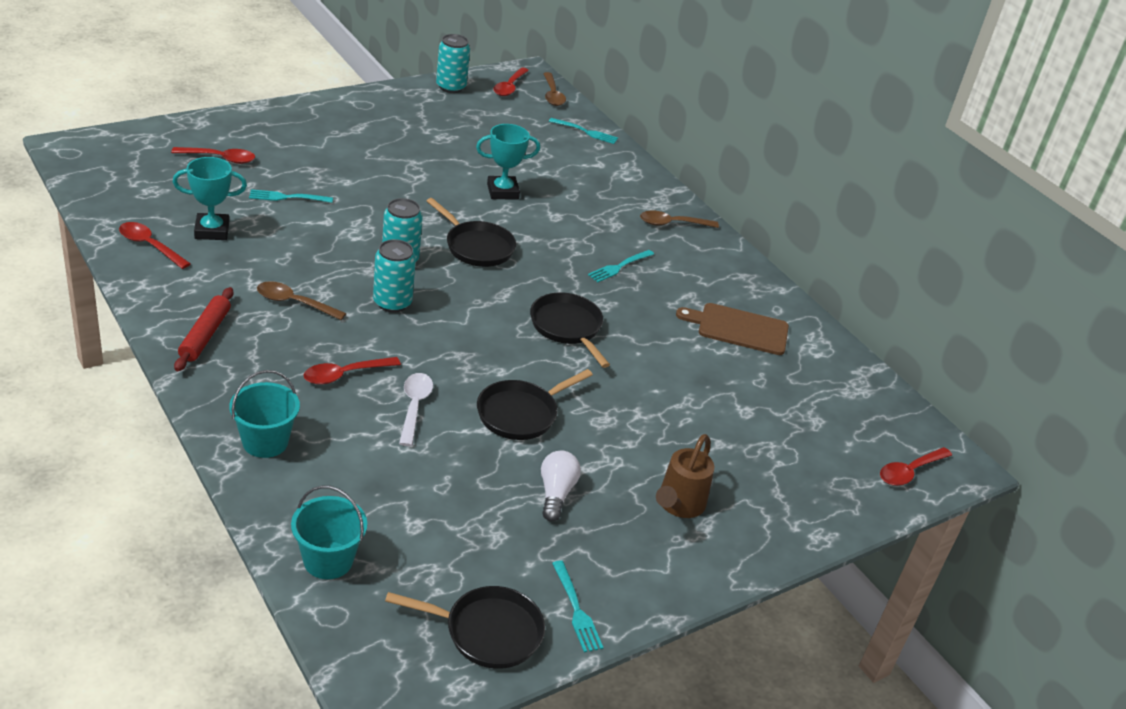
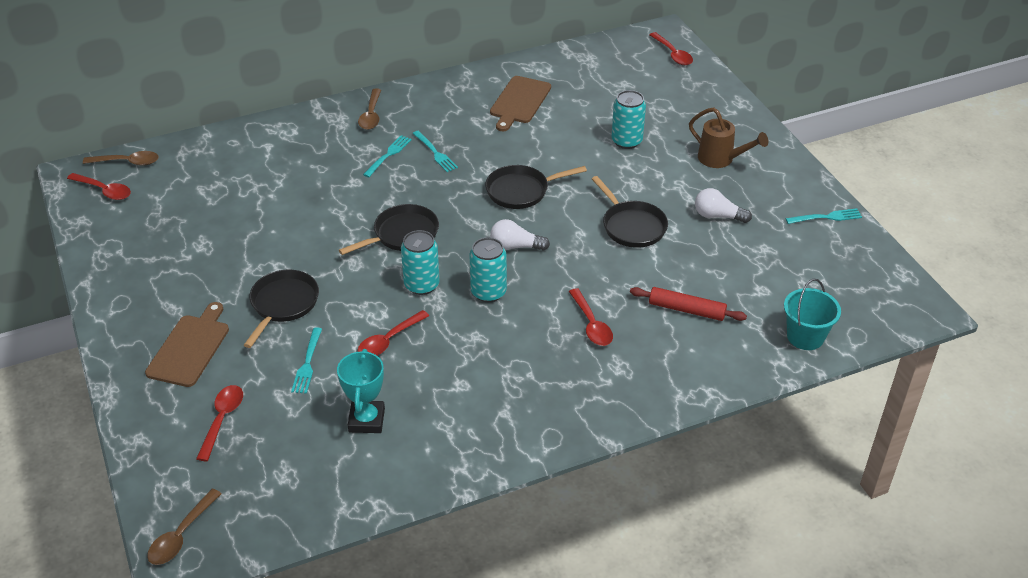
camera: 75 degrees left, 5 degrees up
(149, 246) = (392, 468): red spoon -> red spoon (389, 340)
(205, 335) = (541, 417): red rolling pin -> red rolling pin (687, 310)
(265, 442) = (681, 373): turquoise bucket -> none
(294, 303) = (490, 357): brown spoon -> brown spoon (181, 535)
(307, 139) = (190, 348): none -> brown cutting board
(414, 407) = (629, 284): white spoon -> none
(451, 87) = (95, 233): turquoise can -> turquoise can (626, 141)
(469, 322) = (515, 246): none -> white light bulb
(487, 632) = (854, 260): black pan -> black pan (283, 304)
(502, 191) = (310, 211): turquoise trophy -> none
(585, 132) = (206, 148): turquoise fork -> turquoise fork (388, 155)

